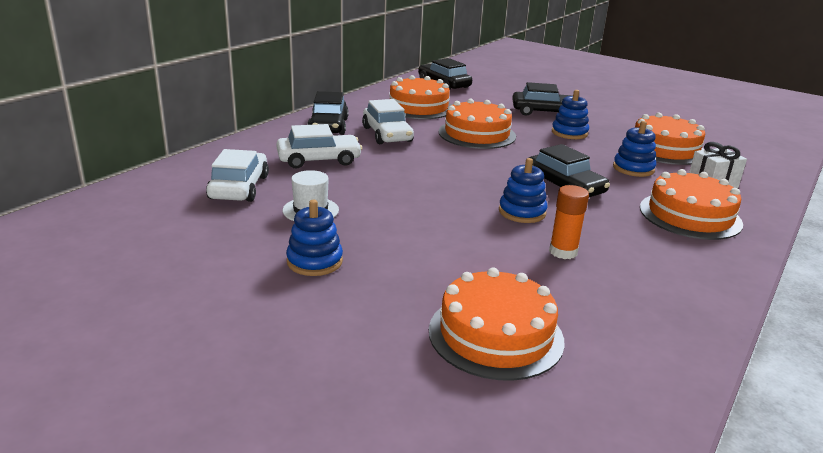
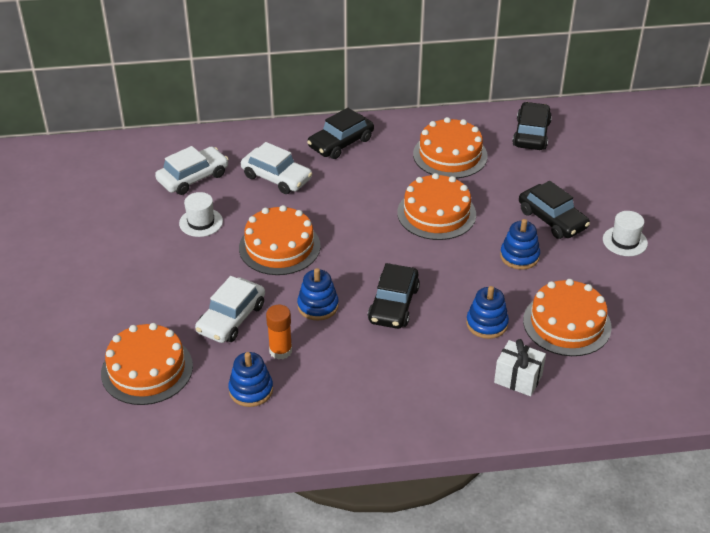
camera: 50 degrees right, 15 degrees up
(314, 261) = (144, 263): blue stacking toy -> blue stacking toy (251, 390)
(387, 134) = (366, 176): white car -> white car (231, 318)
(598, 107) = (625, 241): none -> white hat
(690, 215) = (427, 388): orange cake -> orange cake (279, 247)

